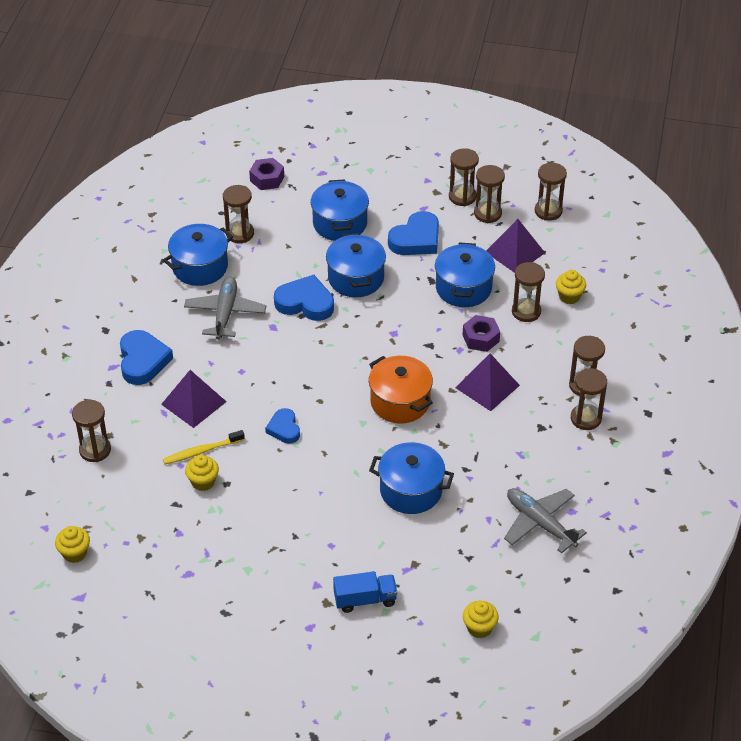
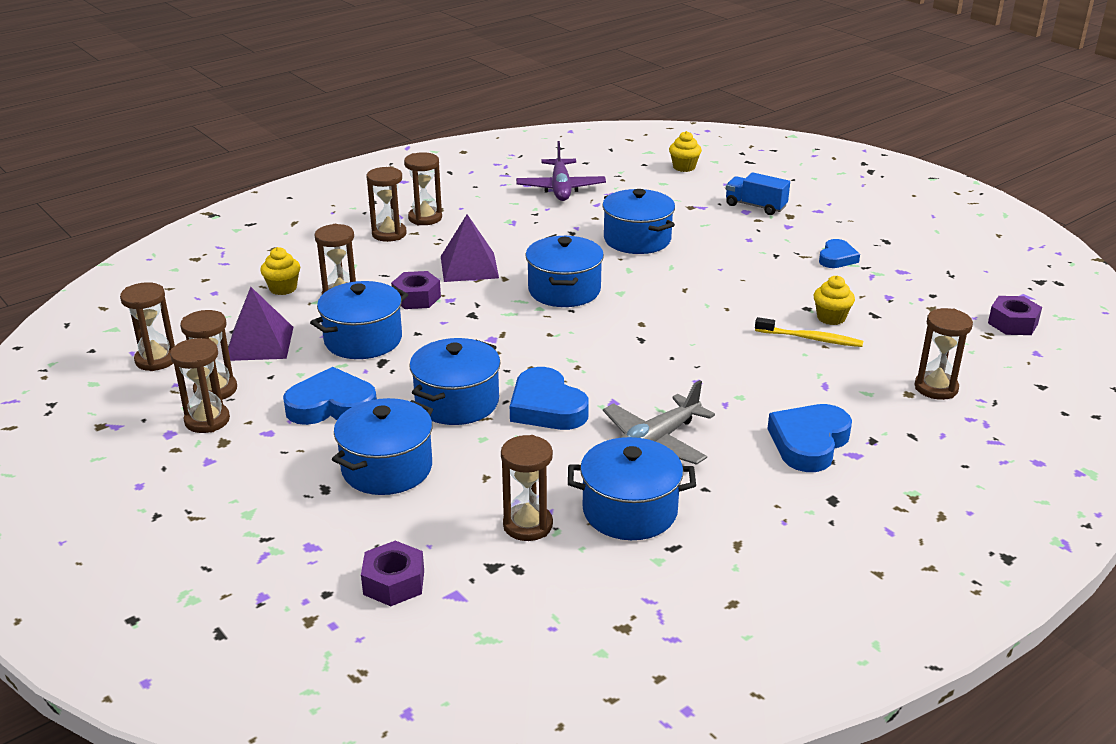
camera: 140 degrees left, 15 degrees down
(75, 553) = (1012, 323): yellow cupcake -> purple nut
(194, 403) = (781, 378): purple pyramid -> none
(284, 429) = (704, 319): blue heart -> blue heart (837, 258)
(400, 402) = (564, 290): orange pot -> blue pot
(540, 523) = (560, 188): grey plane -> purple plane

